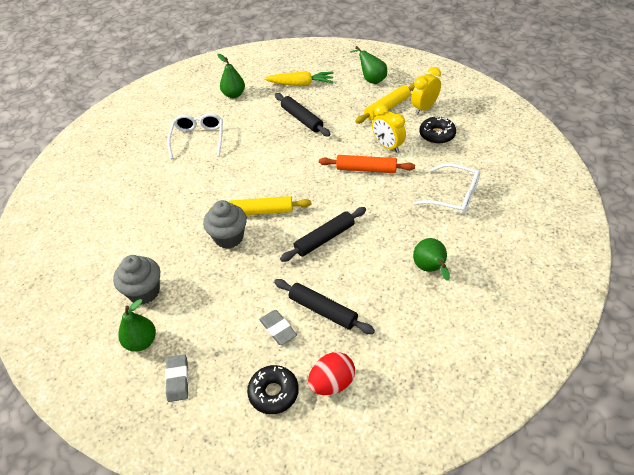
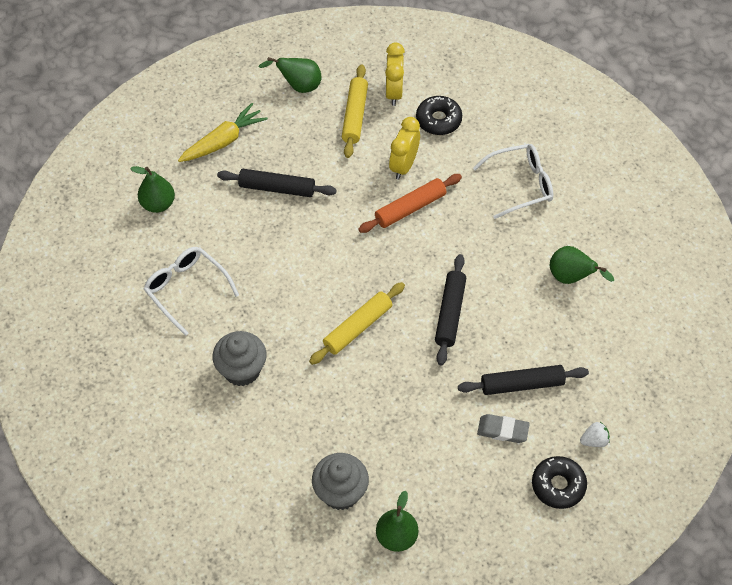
camera: 45 degrees left, 10 degrees up
(177, 379) = (468, 540): grey eraser -> none
(229, 237) = (357, 378): grey cupcake -> grey cupcake (242, 370)
(332, 383) = (594, 440): red egg -> white strawberry
(387, 146) = (403, 166): yellow clock -> yellow clock turned 105 degrees clockwise

